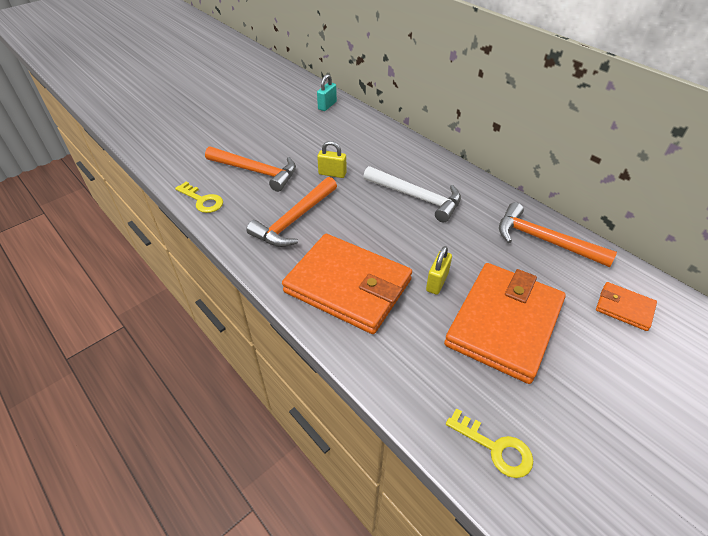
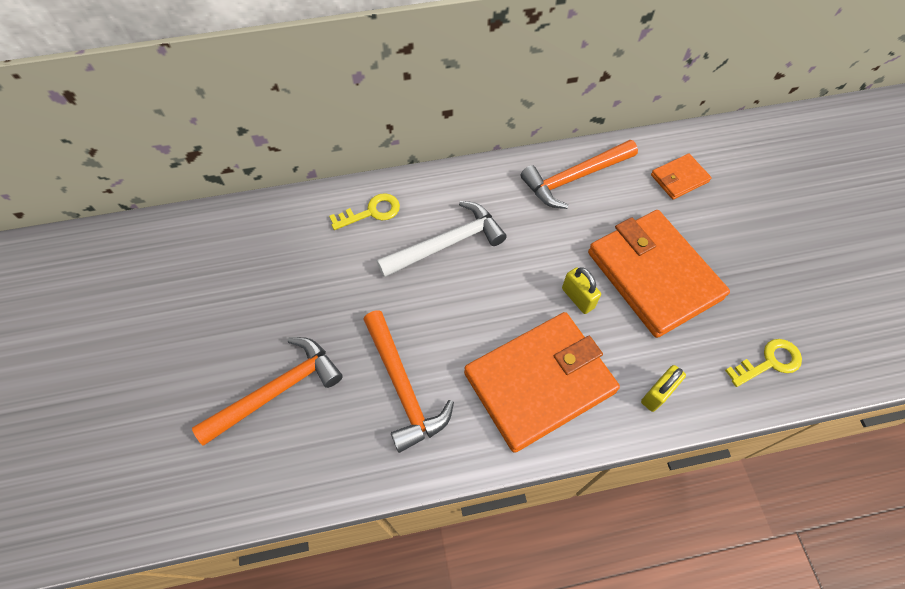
camera: 60 degrees left, 15 degrees up
(202, 200) = (290, 485): yellow key -> yellow key (371, 212)
(327, 105) = (197, 238): turquoise padlock -> none
(332, 174) = (346, 304): yellow padlock -> yellow padlock (657, 394)

